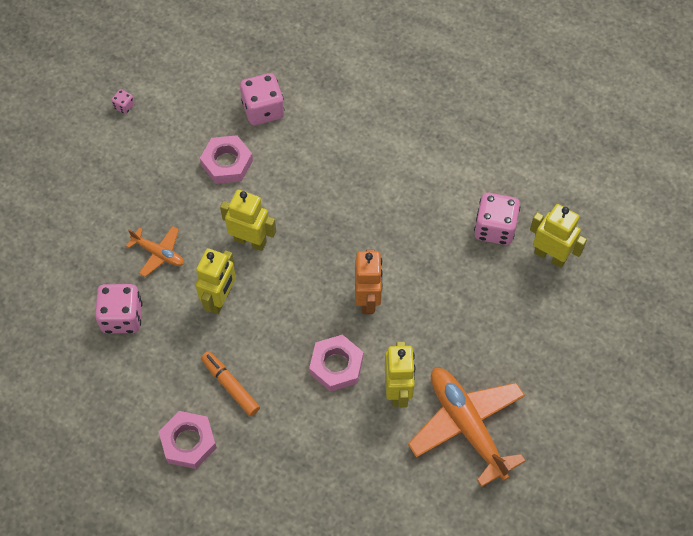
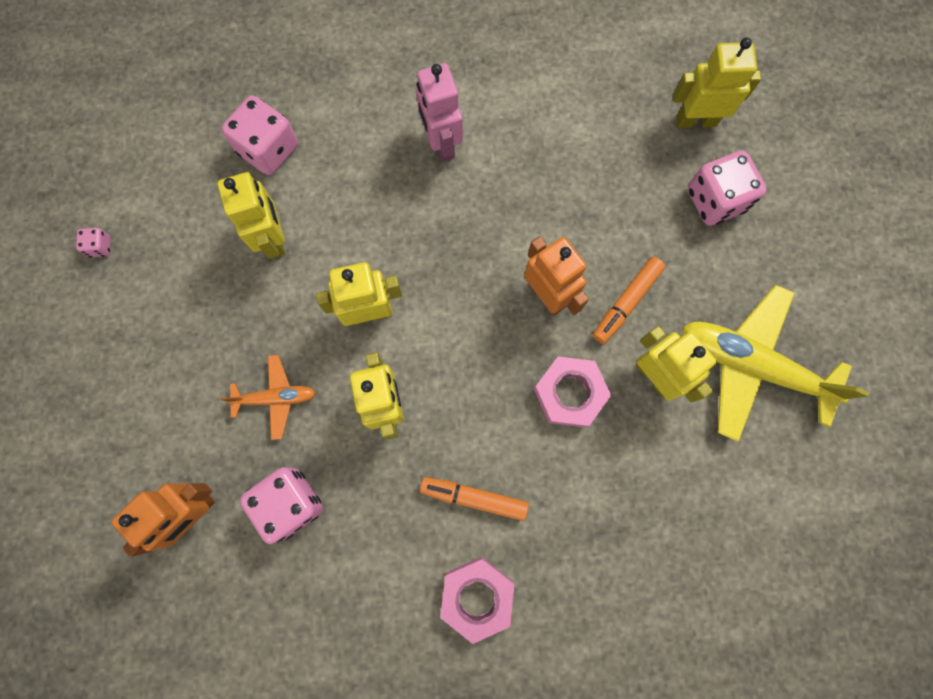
camera: 35 degrees left, 15 degrees up
(65, 286) = (194, 513): none -> orange robot
(227, 163) = (273, 238): pink nut -> yellow robot
(371, 170) = (441, 143): none -> pink robot
(414, 336) = (626, 302): none -> orange marker
(467, 426) = (752, 365): orange plane -> yellow plane
(494, 228) = (618, 126): pink dice -> pink dice (715, 200)

